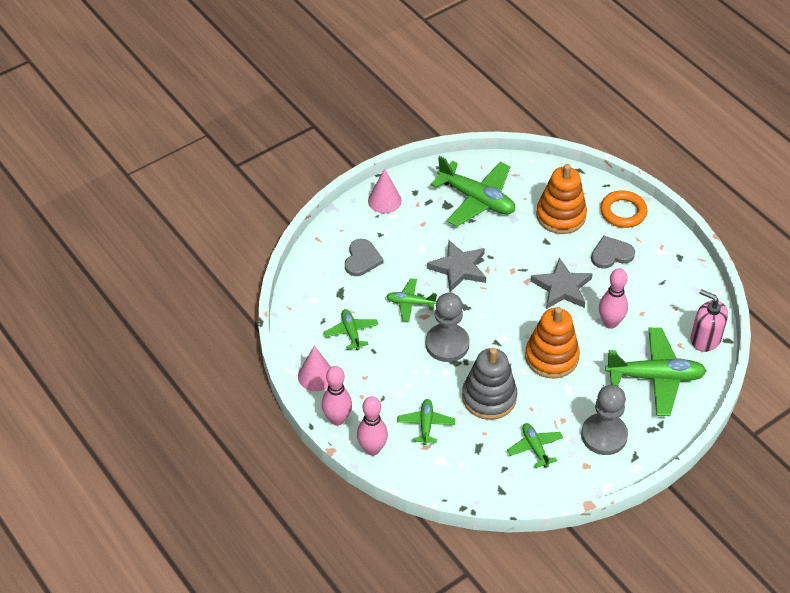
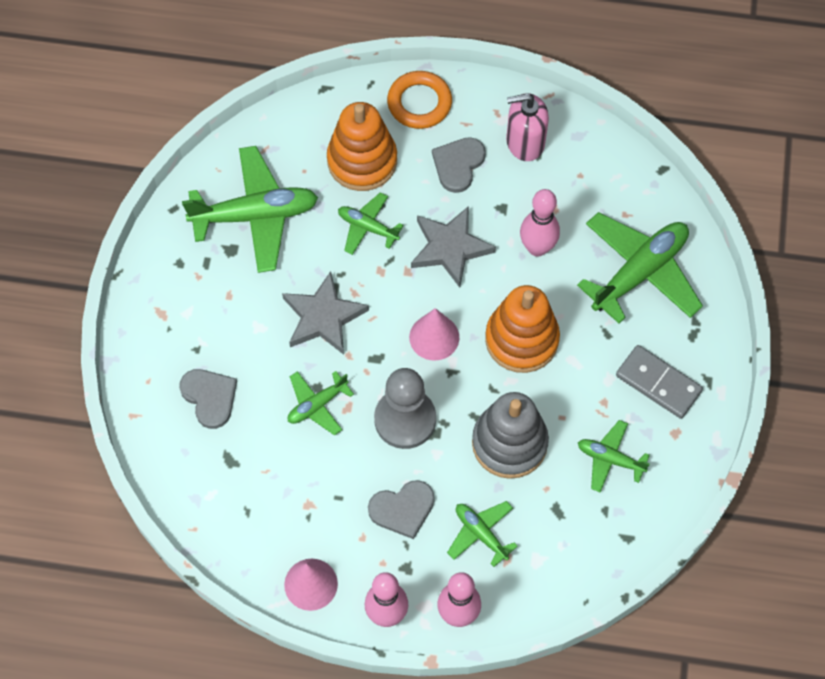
camera: 45 degrees left, 15 degrees up
(351, 332) = (292, 497): green plane -> green plane (368, 227)
(384, 200) = (157, 302): pink cone -> pink cone (434, 337)
(399, 381) = (402, 509): none -> grey heart
(604, 435) = (658, 383): grey pawn -> grey domino
(705, 339) = (641, 186): pink soap dispenser -> pink soap dispenser (525, 142)

